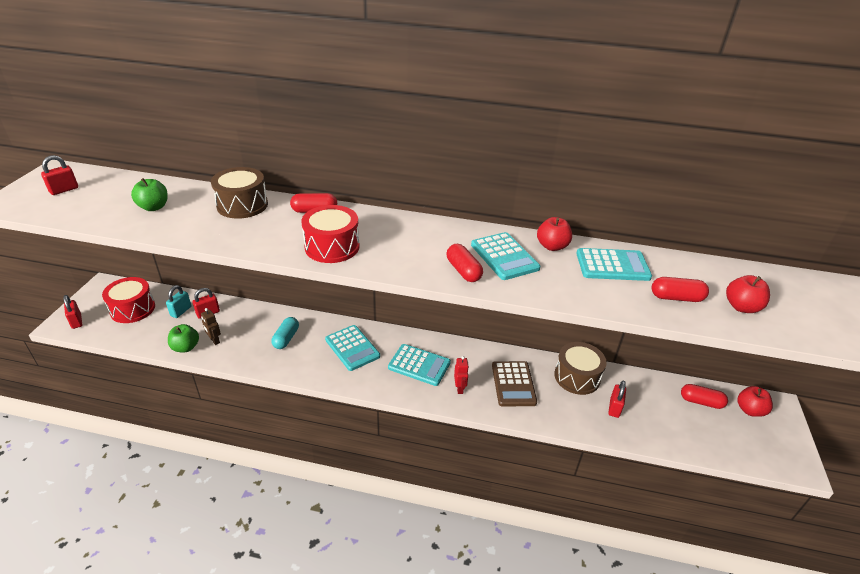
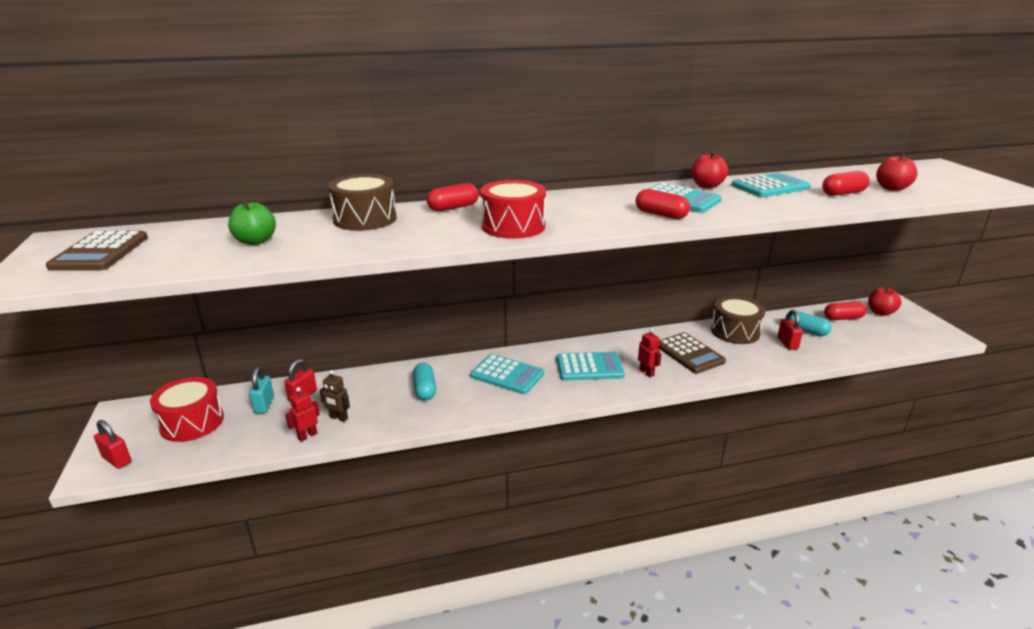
camera: 25 degrees left, 10 degrees down
(64, 190) = (100, 252): red padlock -> brown calculator
(186, 347) = (307, 436): green apple -> red robot
(647, 401) = (806, 331): none -> turquoise capsule

